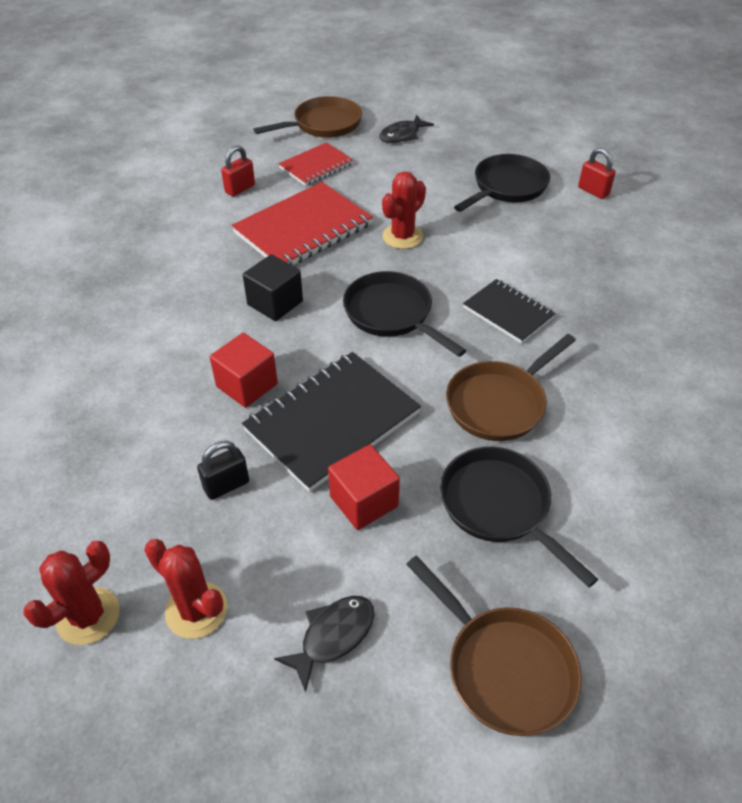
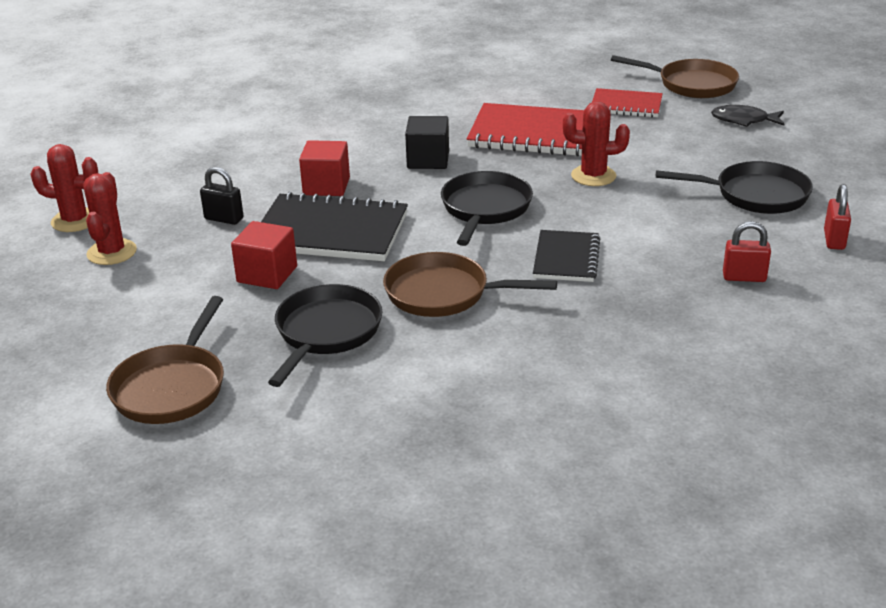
camera: 55 degrees right, 15 degrees down
(240, 189) = (542, 92): red padlock -> red padlock (744, 277)
(333, 636) = (136, 308): black fish -> none

